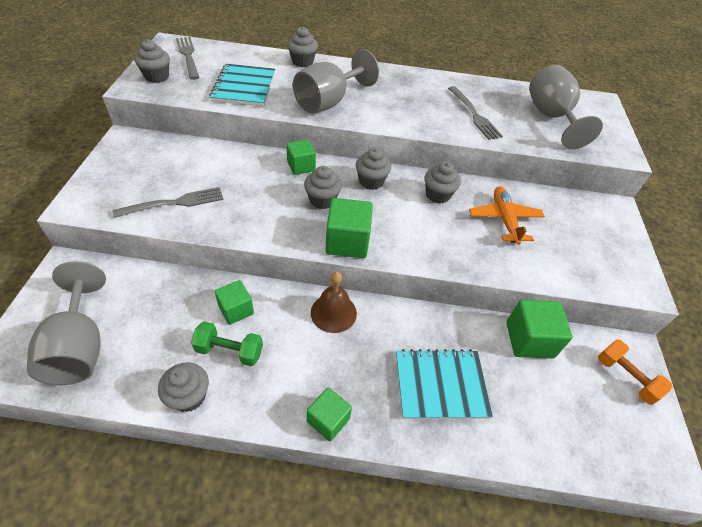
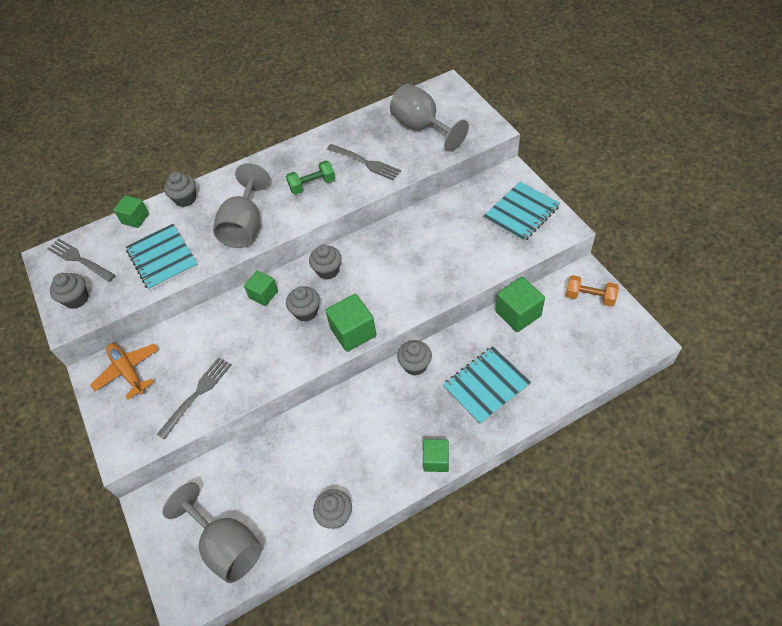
camera: 25 degrees left, 5 degrees up
(229, 351) = (333, 468): green dumbbell -> green dumbbell (312, 185)
(236, 310) = (310, 438): green cube -> green cube (135, 218)
(333, 312) = (379, 389): brown bell -> none
(438, 195) = (385, 248): grey cupcake -> grey cupcake (415, 365)
(504, 219) = (445, 236): orange plane -> orange plane (128, 371)
(601, 246) = (521, 213): none -> turquoise notebook

